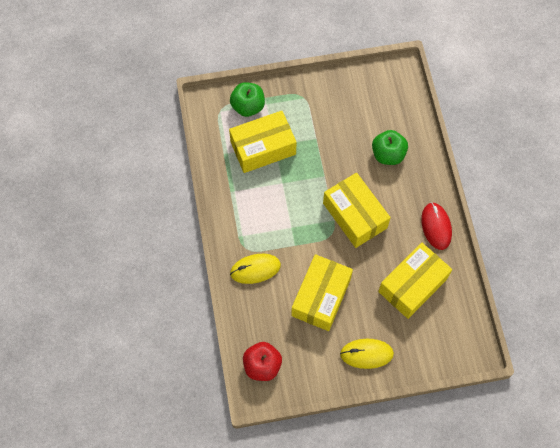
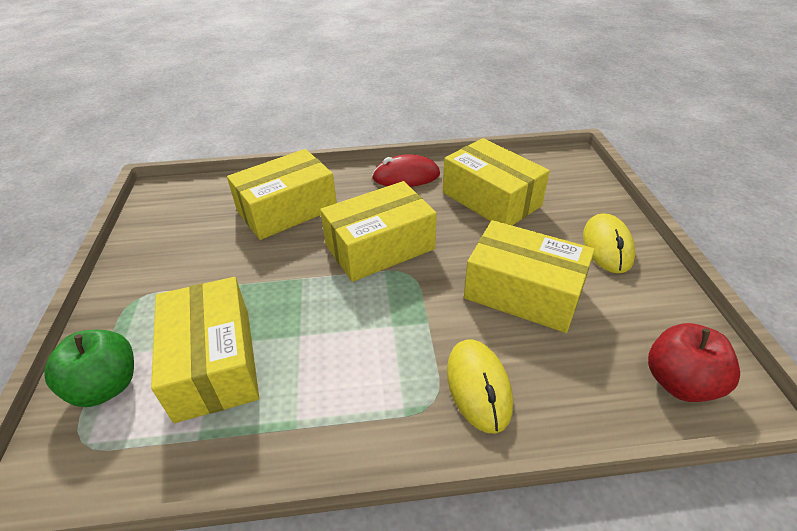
camera: 85 degrees left, 25 degrees down
(388, 154) = (287, 210): green apple -> yellow box

